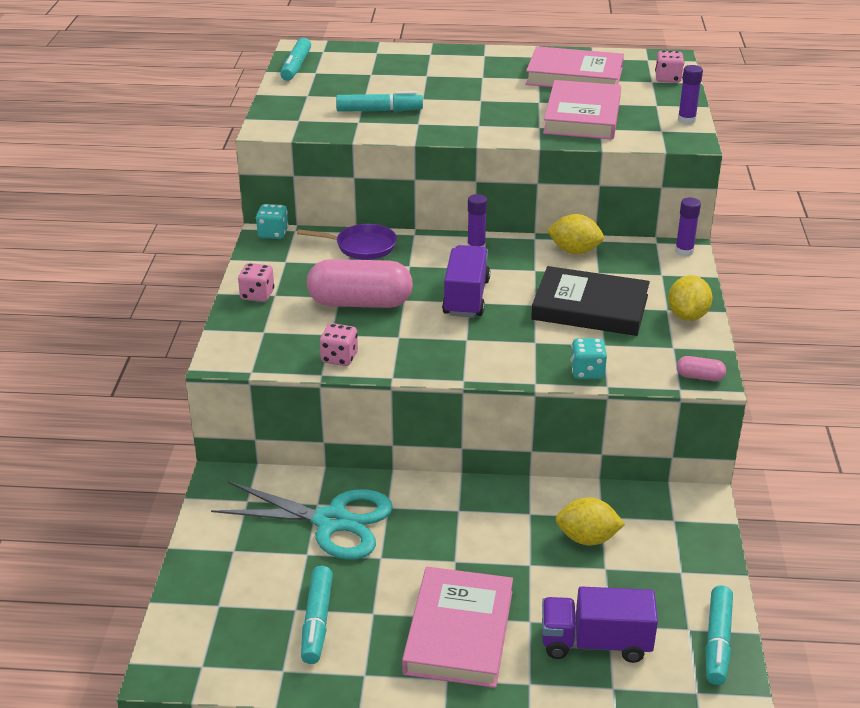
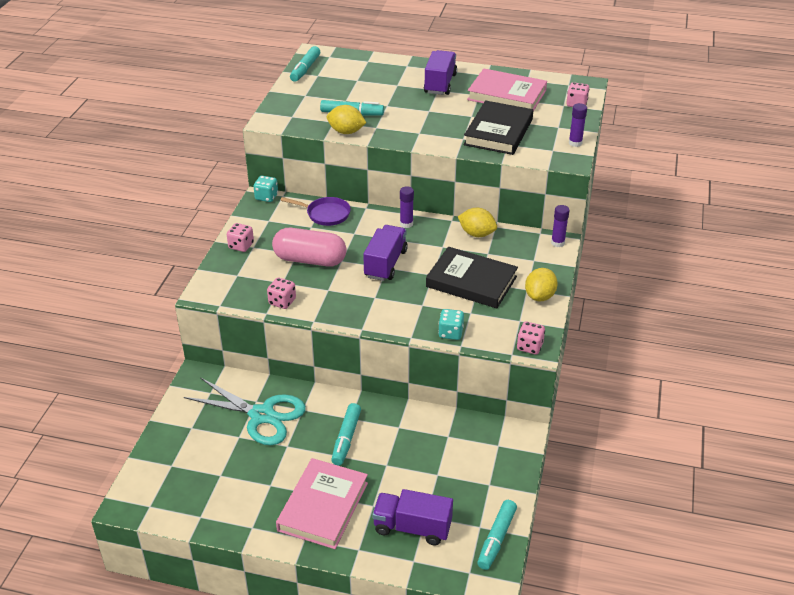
camera: 10 degrees right, 5 degrees up
(317, 621) = (232, 486): turquoise marker -> turquoise marker (346, 439)
(482, 70) = (440, 84): none -> purple truck
(582, 116) = (498, 132): pink book -> black book
(587, 538) = (432, 451): yellow lemon -> yellow lemon (346, 132)
(699, 377) = (529, 346): pink capsule -> pink dice

